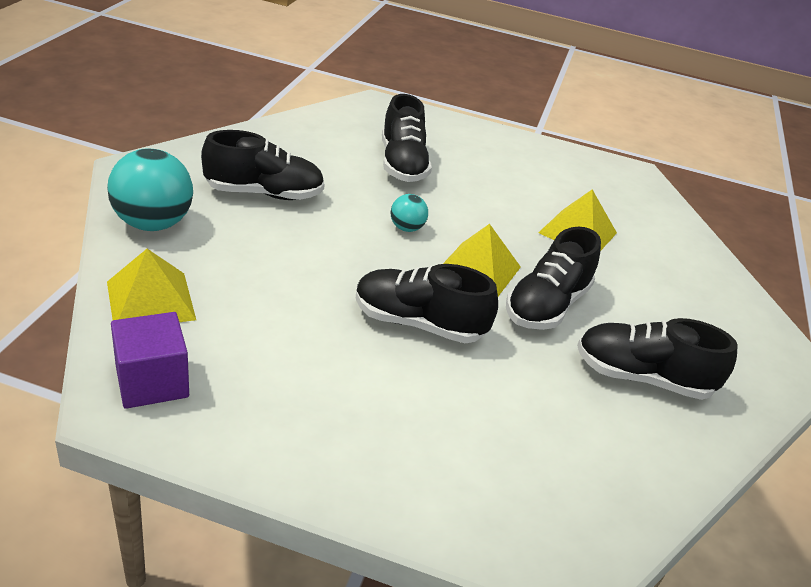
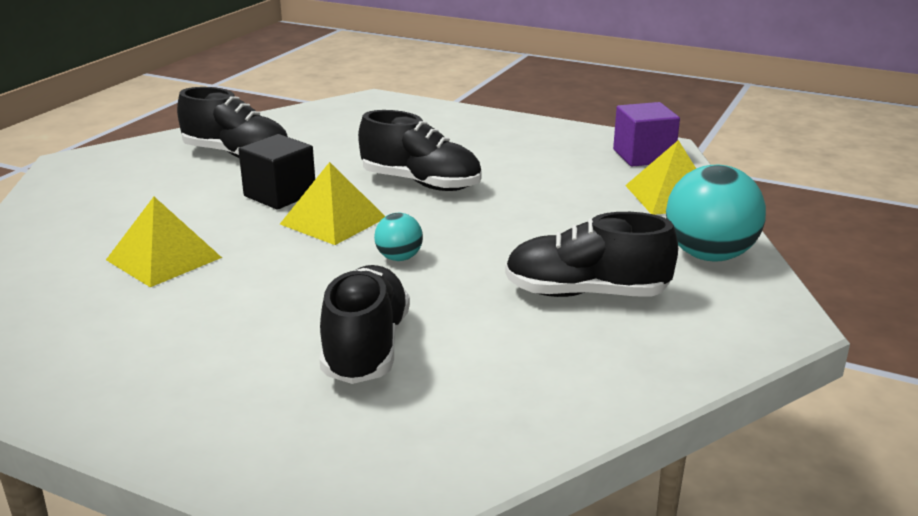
camera: 165 degrees left, 10 degrees down
(546, 306) = (280, 195): black shoe -> black cube

